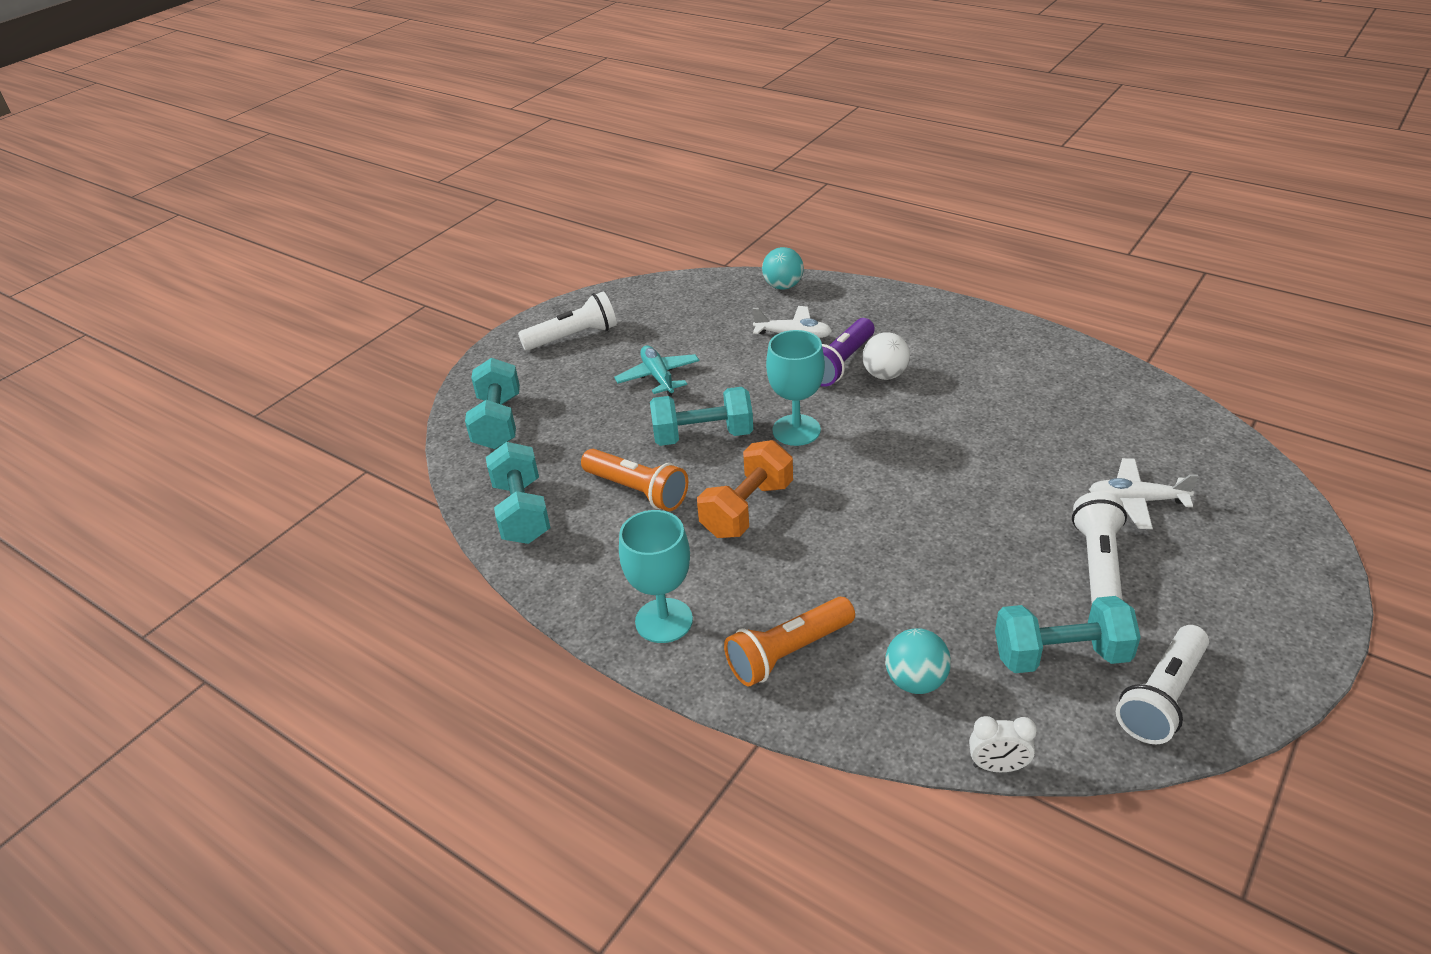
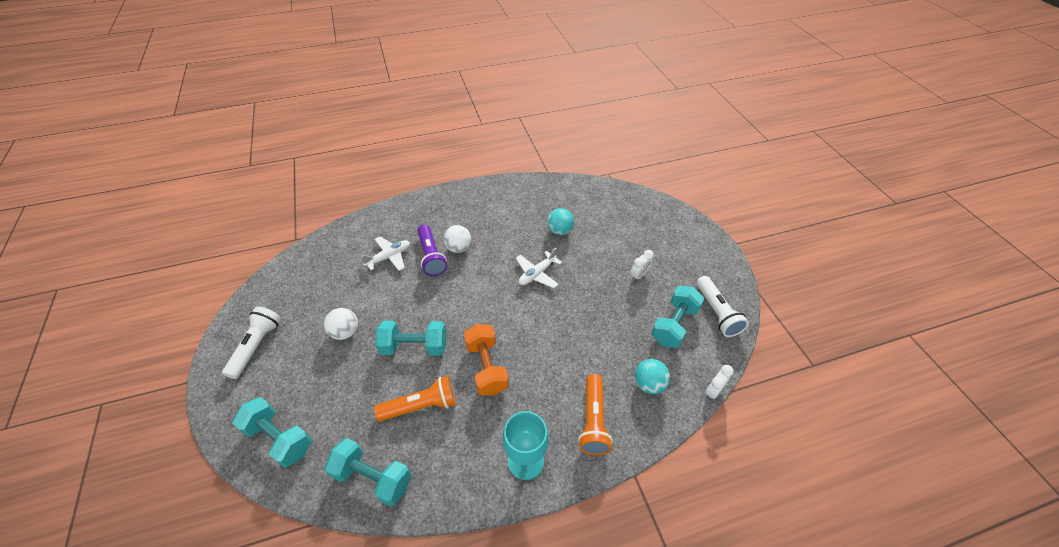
camera: 55 degrees left, 10 degrees up
(658, 377) = (345, 332): turquoise plane -> white ball
(703, 436) = (414, 346): turquoise dumbbell -> turquoise dumbbell turned 60 degrees clockwise
(783, 286) = (347, 232): turquoise ball -> turquoise ball (559, 231)
(796, 430) = (455, 307): turquoise goblet -> none
(1098, 565) = (639, 275): white flashlight -> white clock
(1136, 500) = (617, 237): white plane -> white plane (537, 274)

